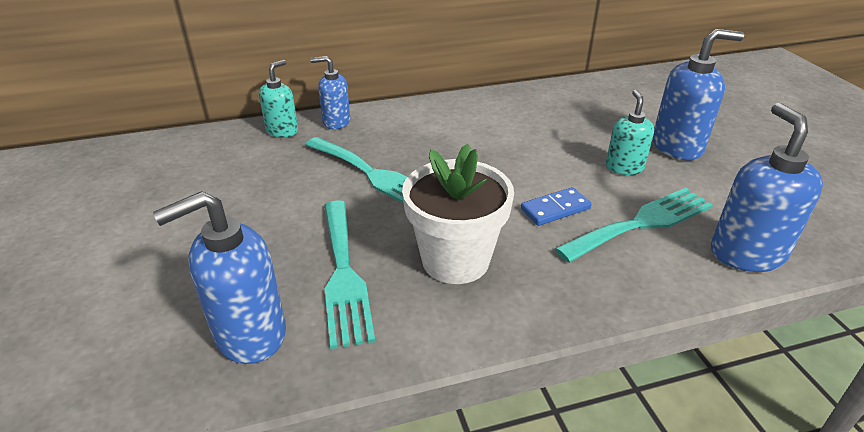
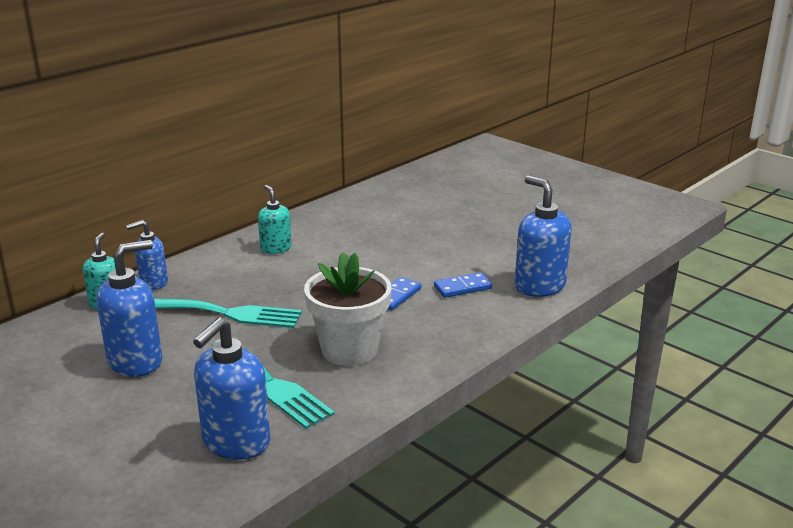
camera: 30 degrees left, 10 degrees down
(624, 167) = (426, 254): turquoise soap dispenser -> turquoise soap dispenser (276, 248)
(641, 223) = (462, 287): turquoise fork -> blue domino
(677, 146) = (454, 229): blue soap dispenser -> blue soap dispenser (136, 362)

